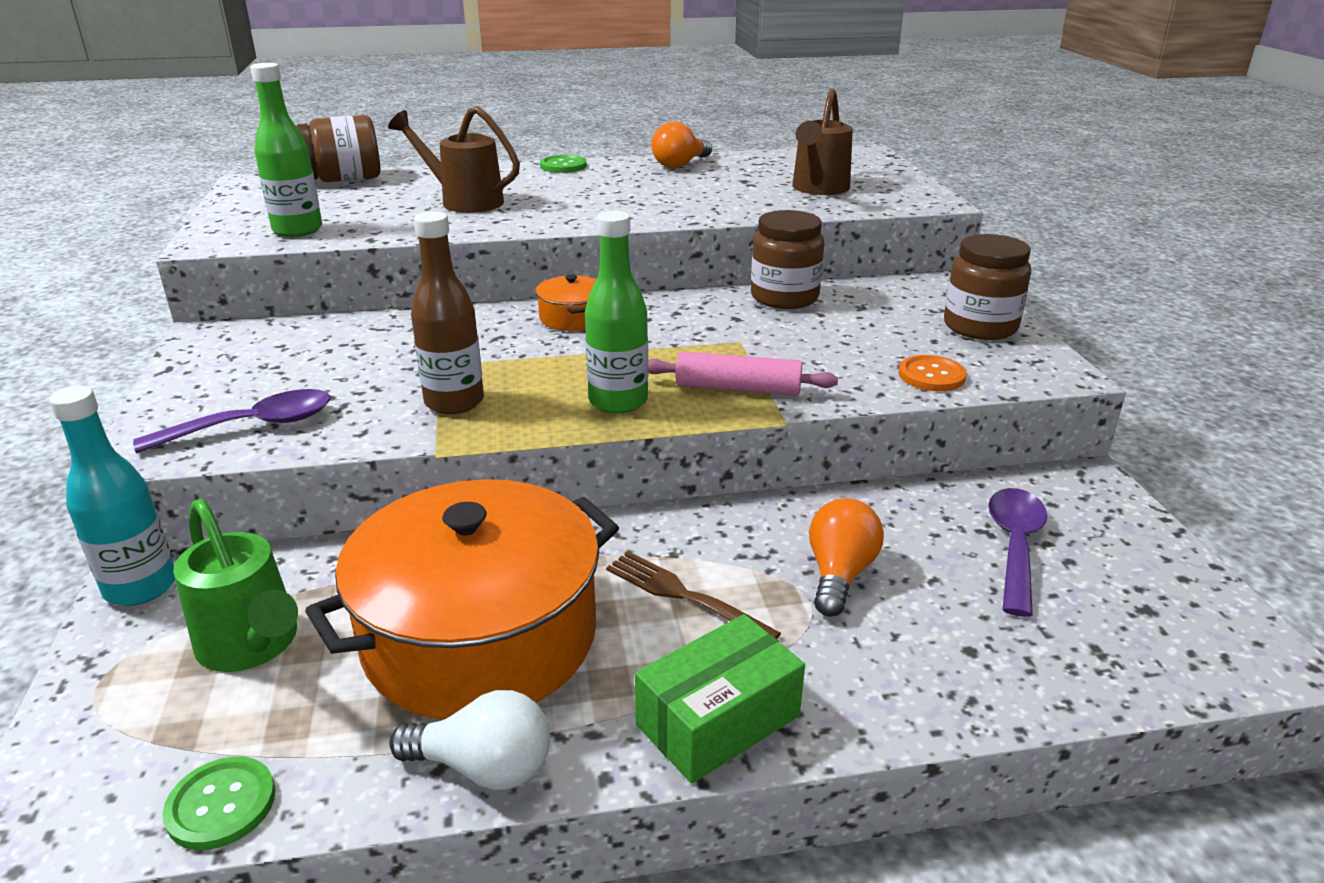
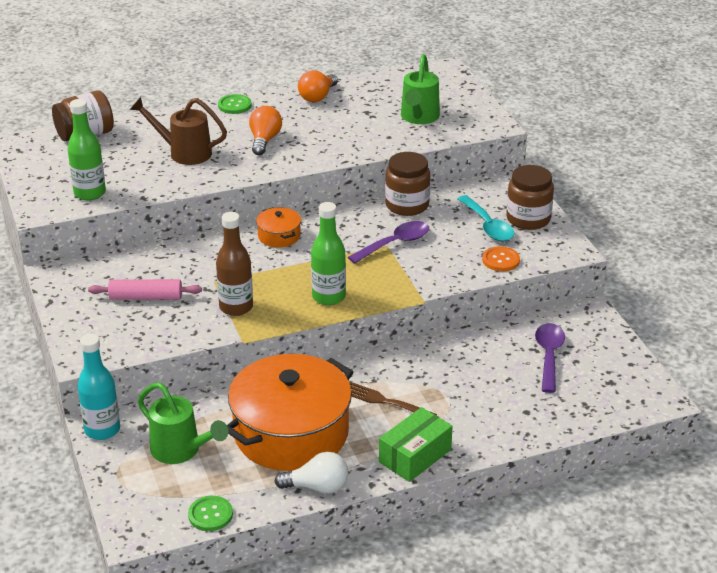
camera: 10 degrees left, 5 degrees up
(253, 426) = (131, 335): purple spoon -> purple spoon (395, 243)
(738, 388) = (393, 281): pink rolling pin -> pink rolling pin (146, 297)
(818, 189) = (419, 117): brown watering can -> green watering can
(839, 574) = (461, 381): orange light bulb -> orange light bulb (264, 140)
(912, 330) = (488, 226): none -> turquoise spoon

